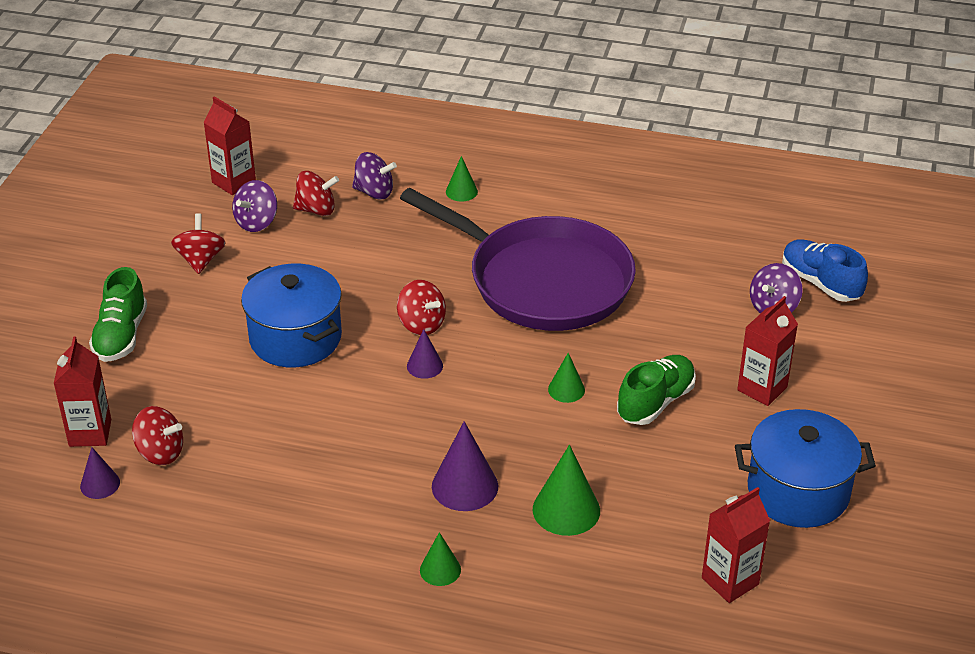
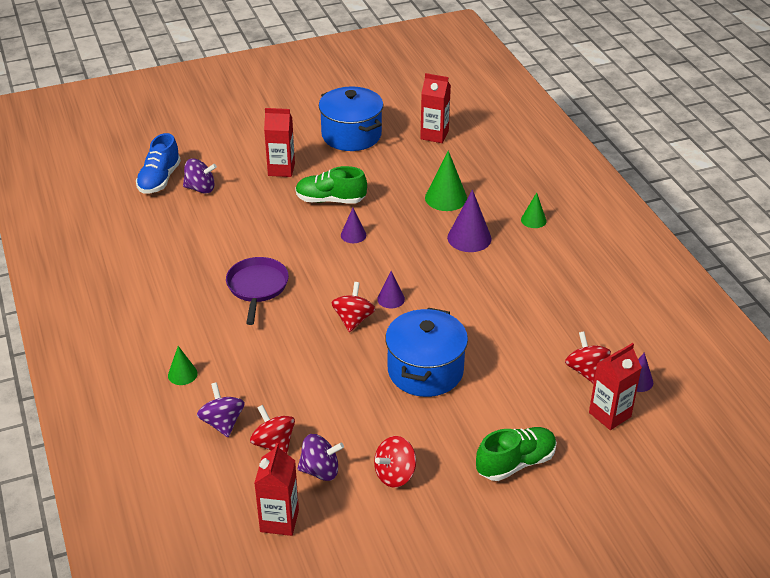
camera: 125 degrees left, 0 degrees up
(543, 281) = (257, 287): purple pan -> purple pan, size x0.49
(566, 389) = (353, 235): green cone -> purple cone

